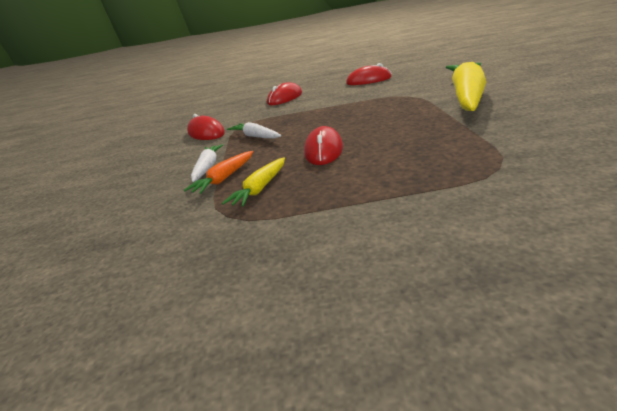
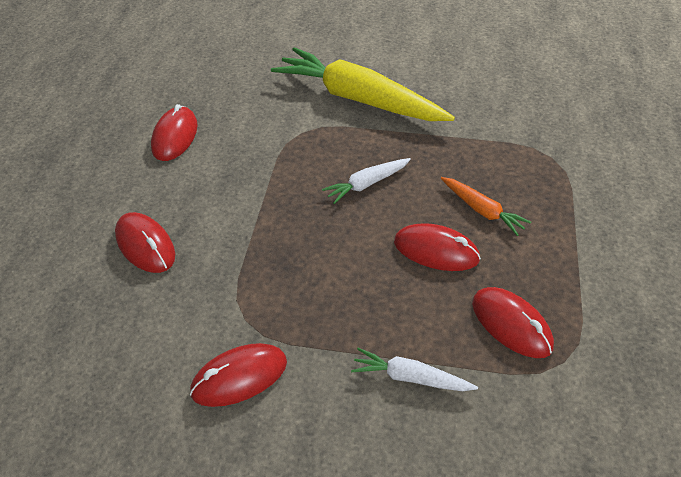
camera: 80 degrees left, 20 degrees up
(224, 178) = (462, 358): orange carrot -> orange carrot (482, 210)
(255, 136) = (323, 310): white carrot -> white carrot (366, 184)
(260, 188) = (511, 324): yellow carrot -> red mouse

